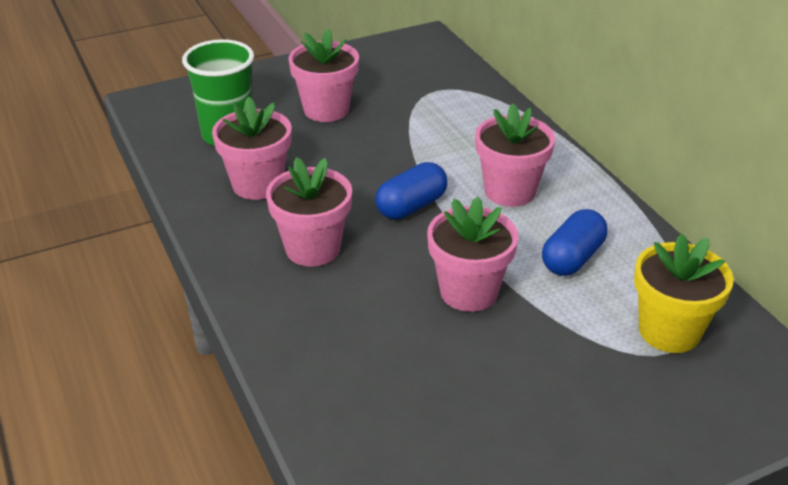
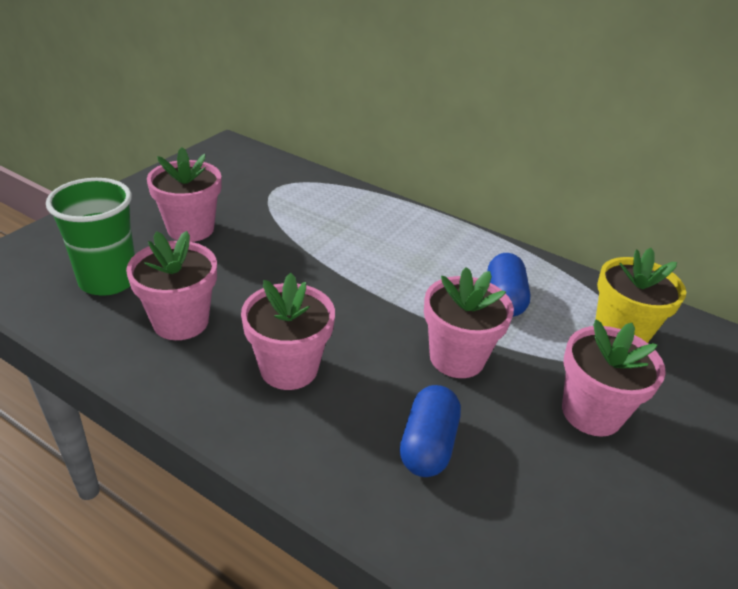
camera: 35 degrees left, 0 degrees up
(411, 206) = (343, 296): blue capsule -> blue capsule (428, 445)
(510, 191) = (409, 257): pink flower pot -> pink flower pot (591, 412)

